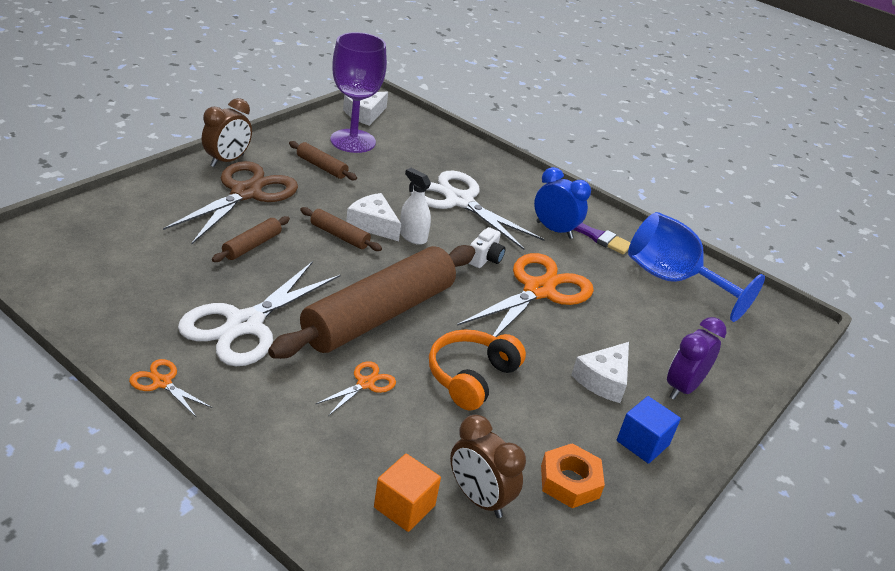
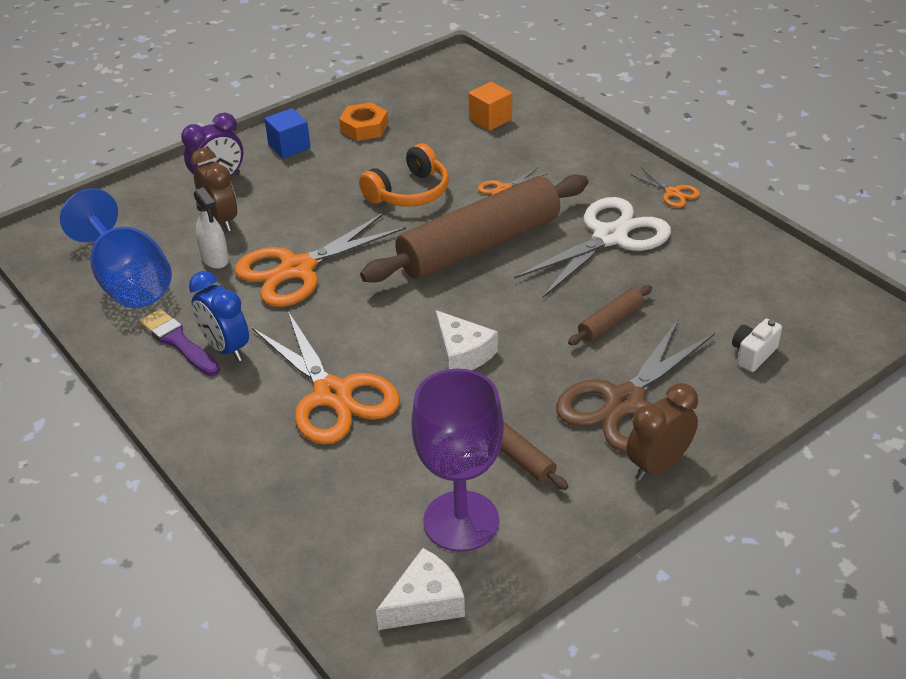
camera: 160 degrees left, 5 degrees up
(339, 236) = (507, 337): brown rolling pin -> none
(413, 236) = (417, 336): white spray bottle -> white spray bottle (215, 259)
(459, 201) = (333, 395): white scissors -> orange scissors
(478, 498) = (436, 121): brown clock -> brown clock (221, 220)
(485, 259) = (339, 307): white camera -> white camera (753, 354)
(603, 380) = (289, 188): white cheese -> none

